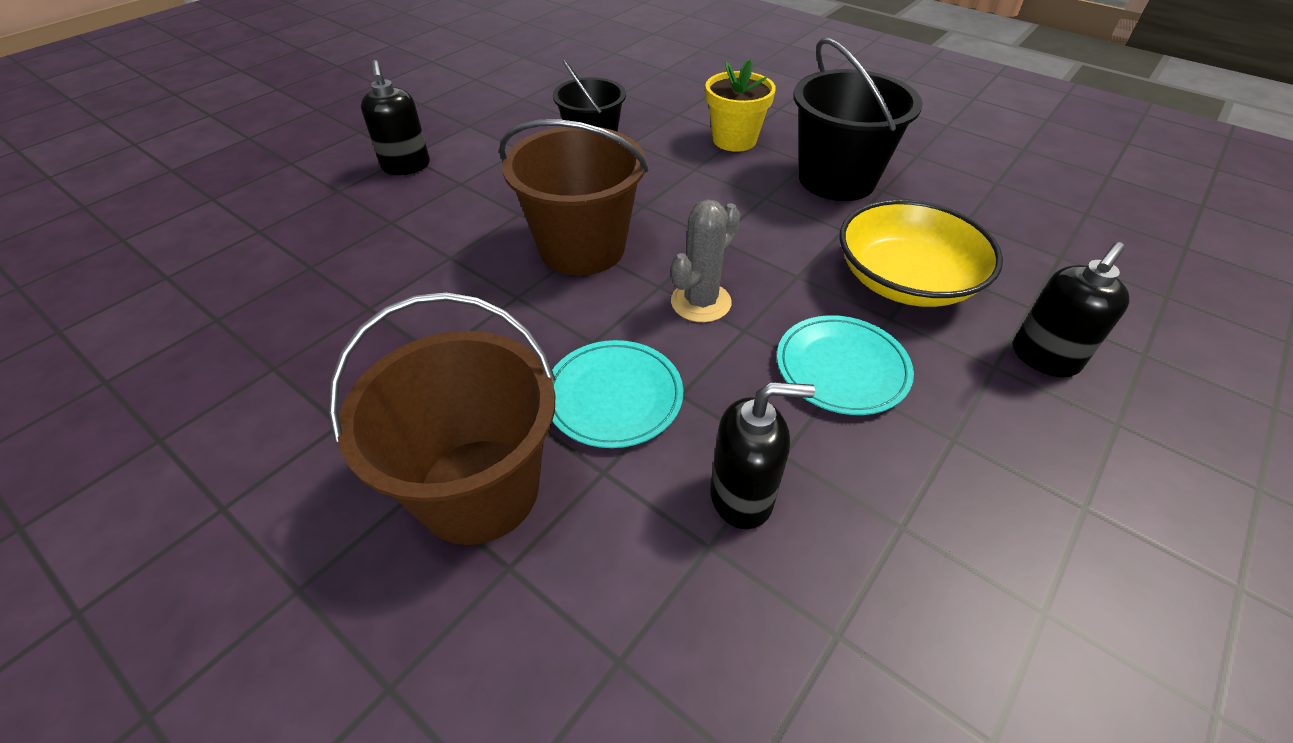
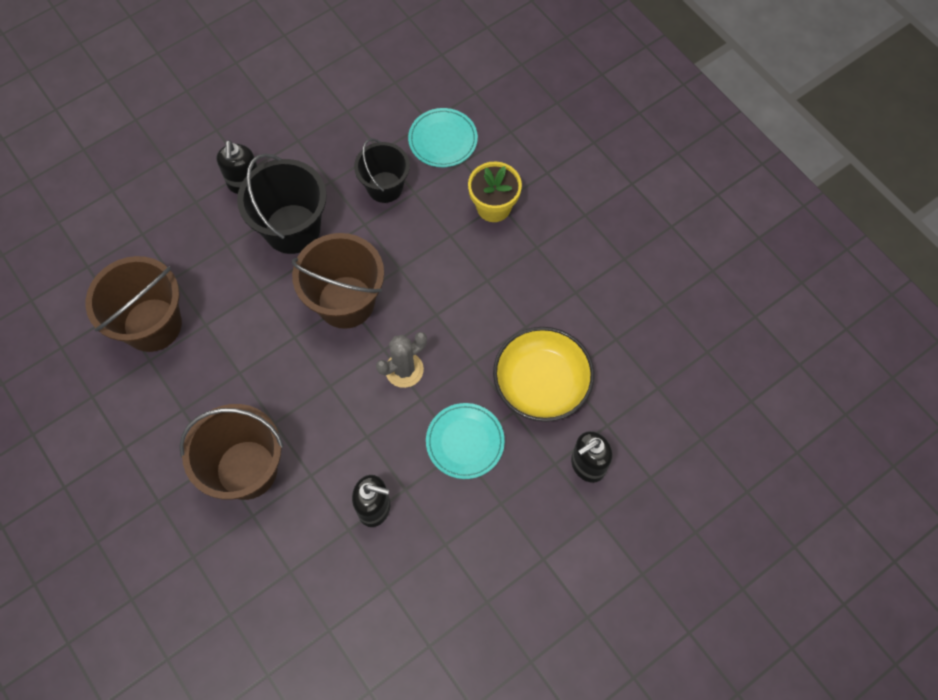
camera: 15 degrees right, 20 degrees up
(277, 323) = (152, 325): none -> brown bucket
(614, 396) = (330, 429): turquoise plate -> turquoise plate (443, 140)
(836, 179) = (548, 272): black bucket -> black bucket (292, 229)

